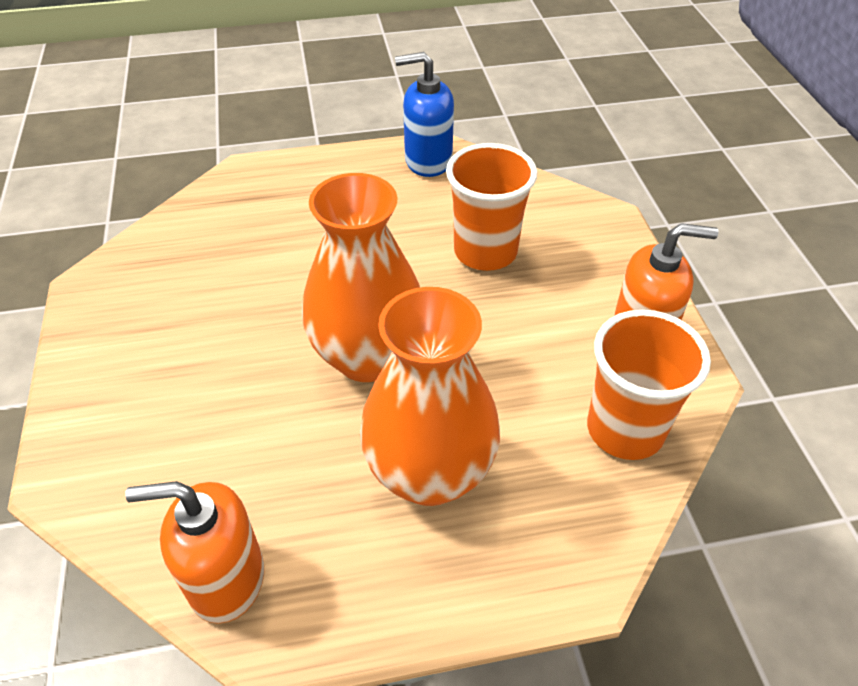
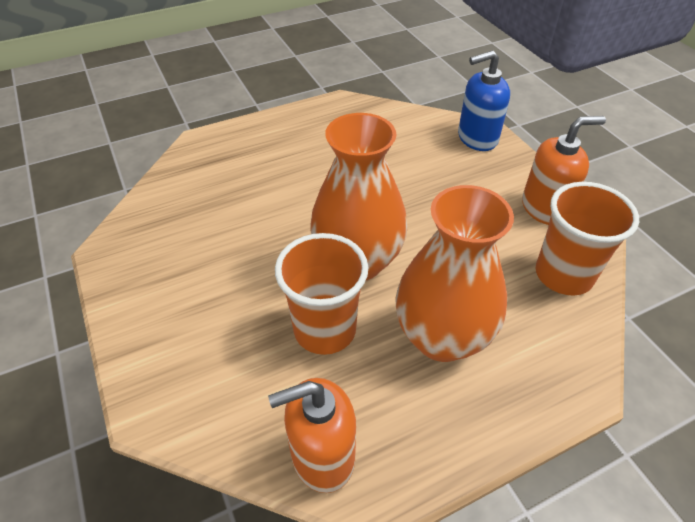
camera: 15 degrees left, 0 degrees up
(428, 161) = (339, 112): blue soap dispenser -> blue soap dispenser (477, 138)
(485, 252) = (410, 169): orange cup -> orange cup (325, 330)

